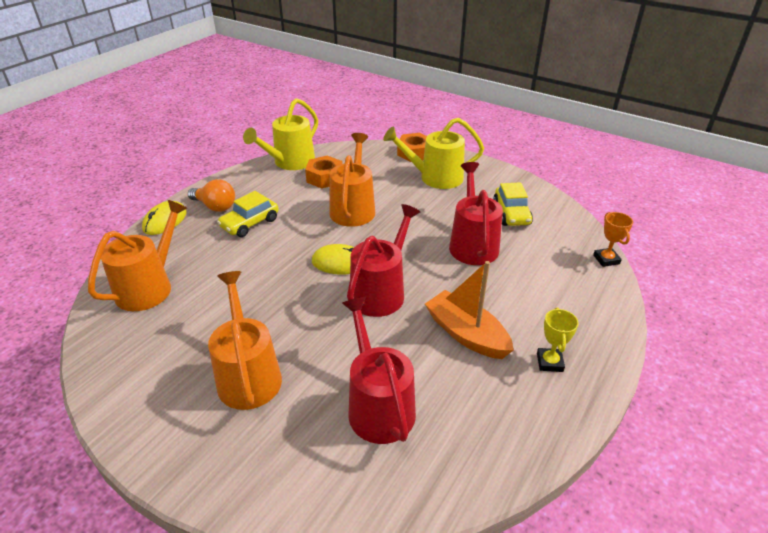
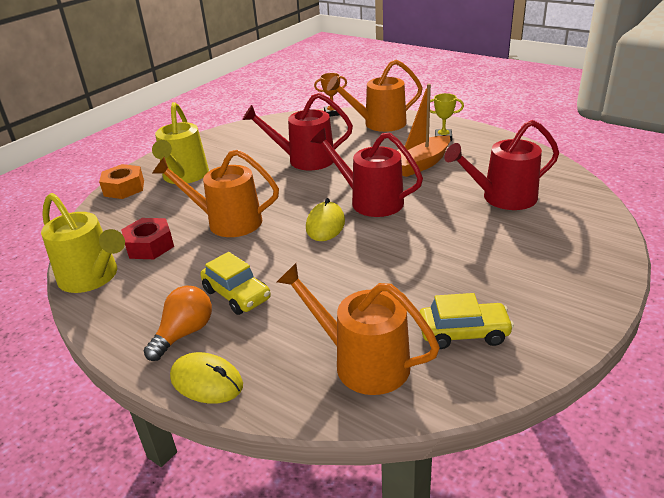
camera: 85 degrees left, 5 degrees down
(248, 375) = (490, 263): orange watering can -> orange watering can (379, 124)
(325, 178) = (150, 246): orange nut -> red nut
(511, 214) = (263, 142): yellow car -> yellow car (463, 333)

